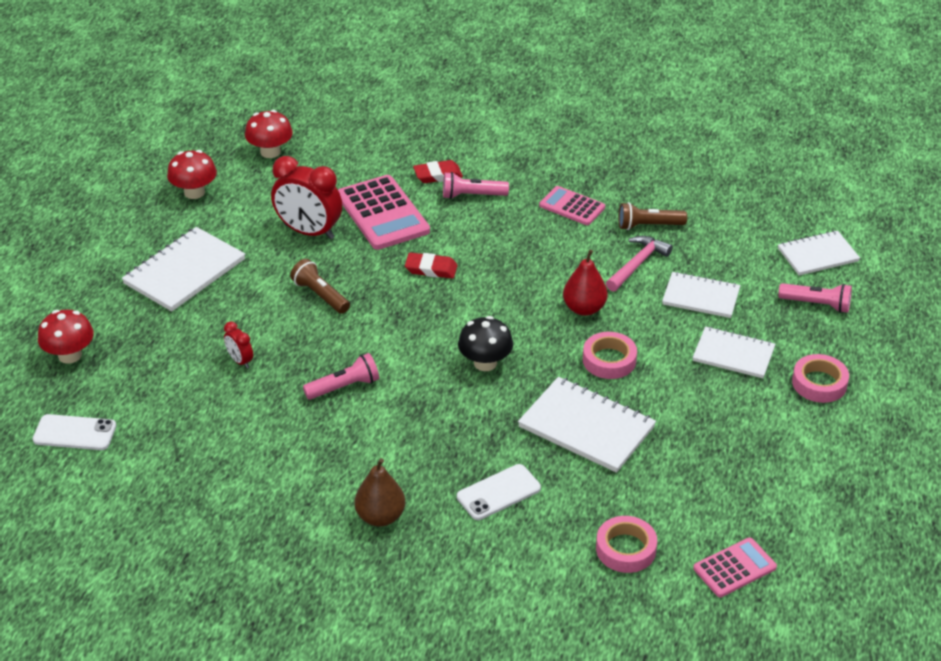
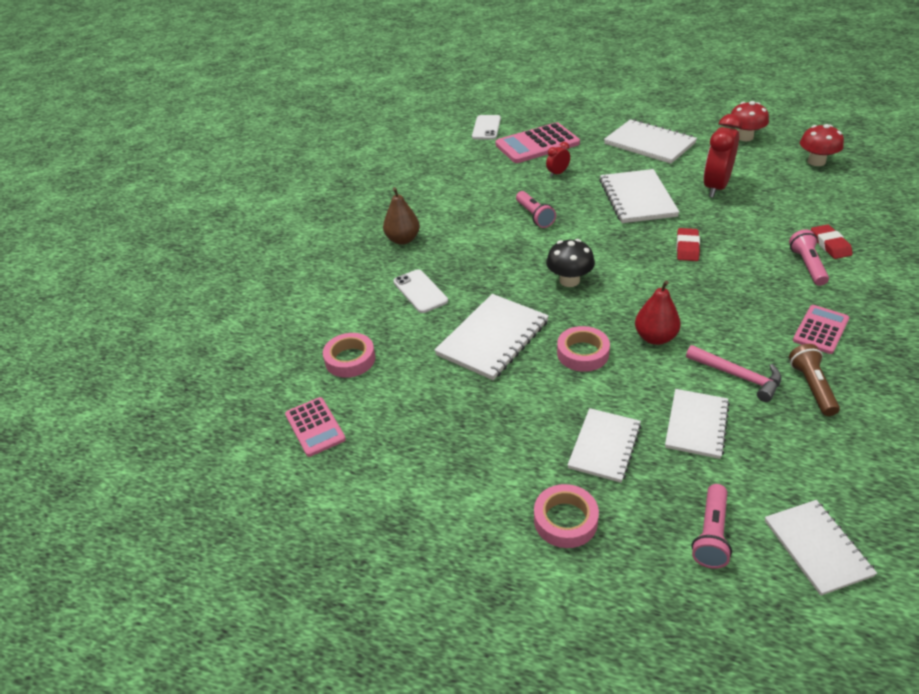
camera: 95 degrees right, 0 degrees up
(70, 355) = (555, 117): red mushroom -> none
(320, 295) = (637, 198): brown flashlight -> white notebook
(382, 213) = (756, 219): pink calculator -> pink calculator (537, 144)

